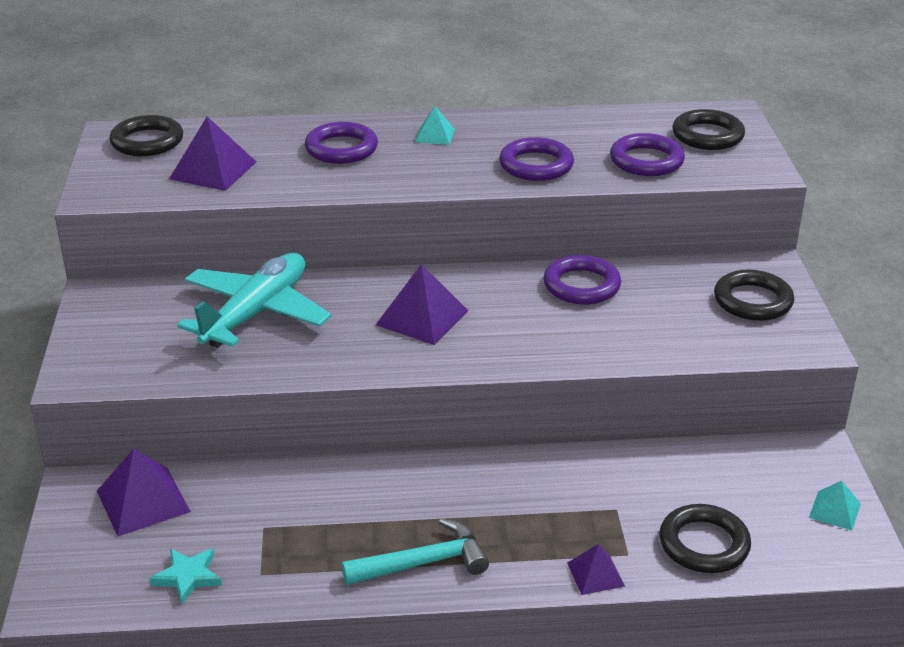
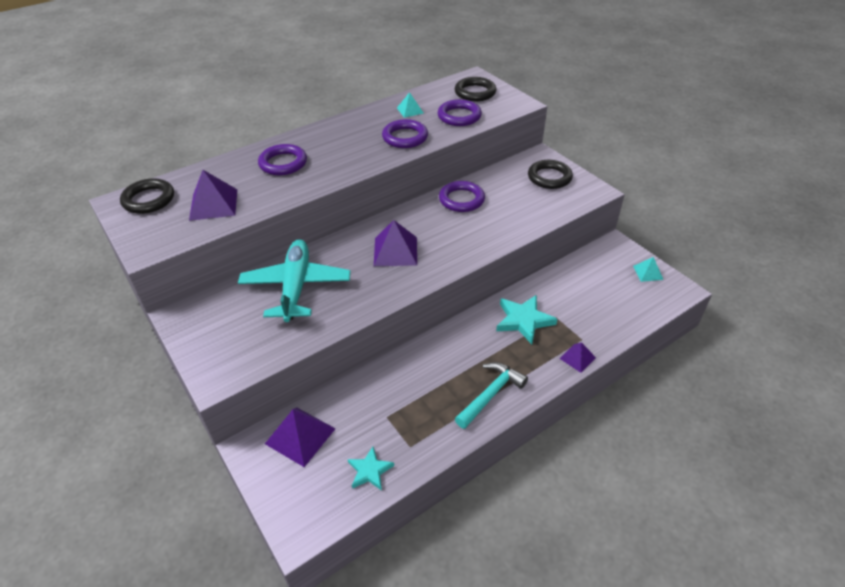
camera: 30 degrees left, 10 degrees up
(435, 135) = (331, 137): turquoise pyramid -> turquoise pyramid (410, 110)
(562, 493) = (523, 320): none -> turquoise star
(704, 544) = (610, 317): black ring -> none

